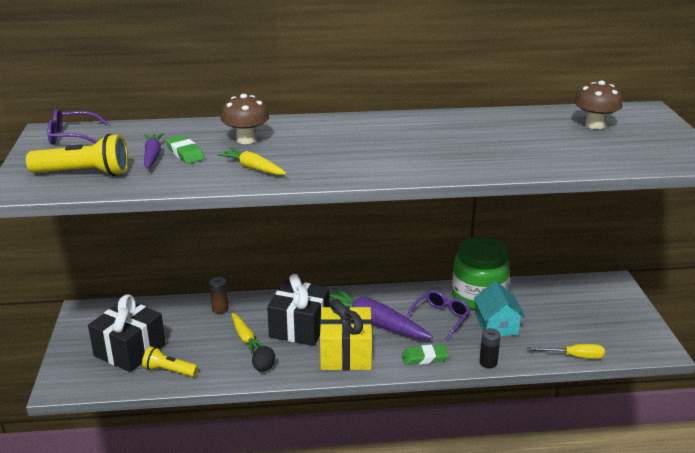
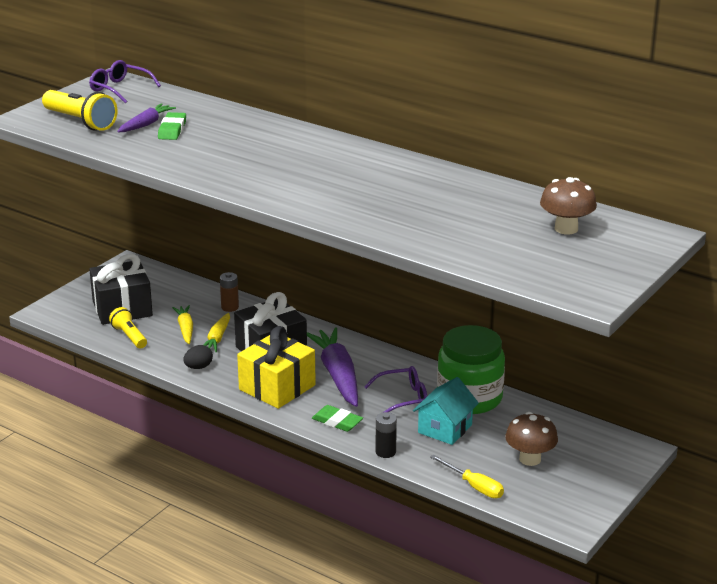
camera: 40 degrees right, 0 degrees up
(246, 140) = (235, 134): brown mushroom -> brown mushroom (530, 459)
(253, 168) = (197, 160): yellow carrot -> yellow carrot (185, 329)

